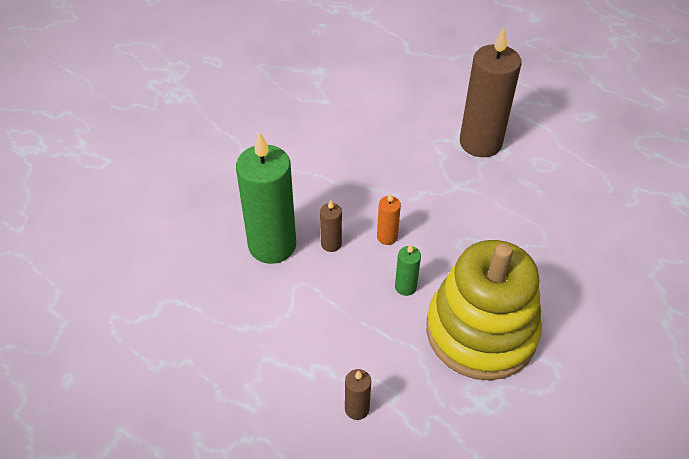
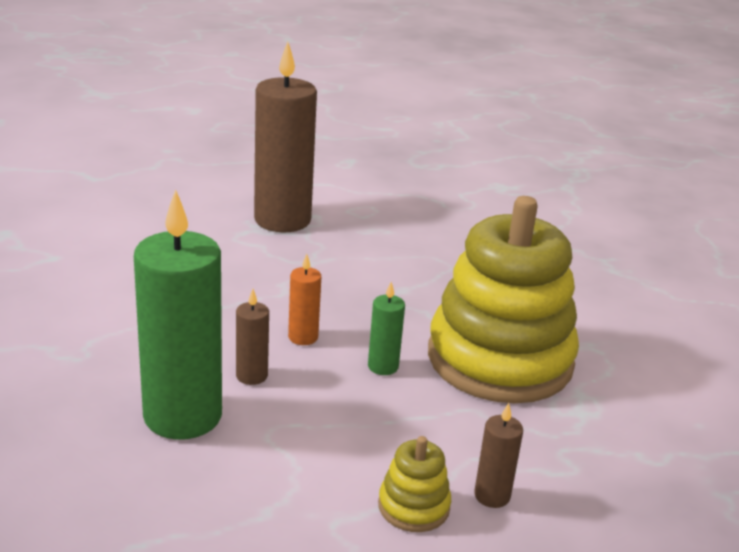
camera: 50 degrees left, 20 degrees down
(311, 381) = (413, 506): none -> yellow stacking toy

